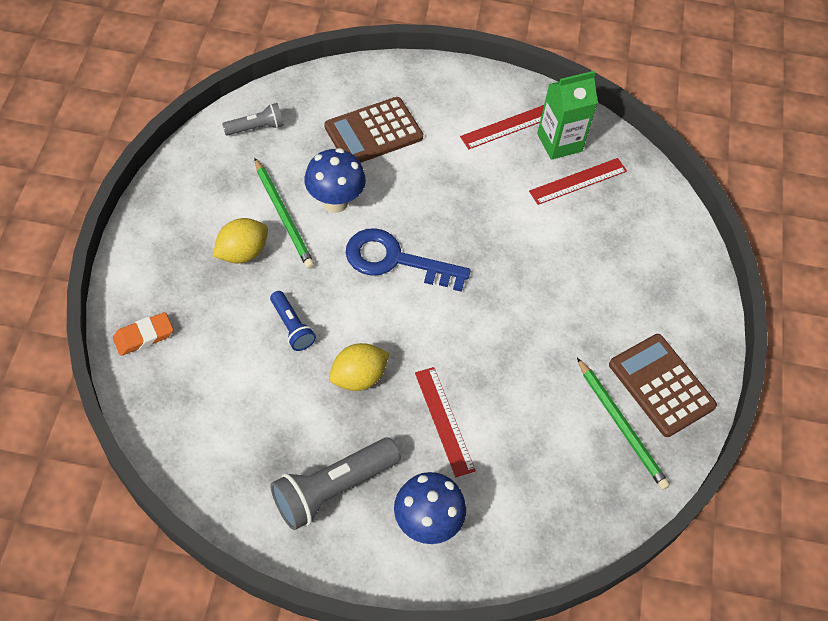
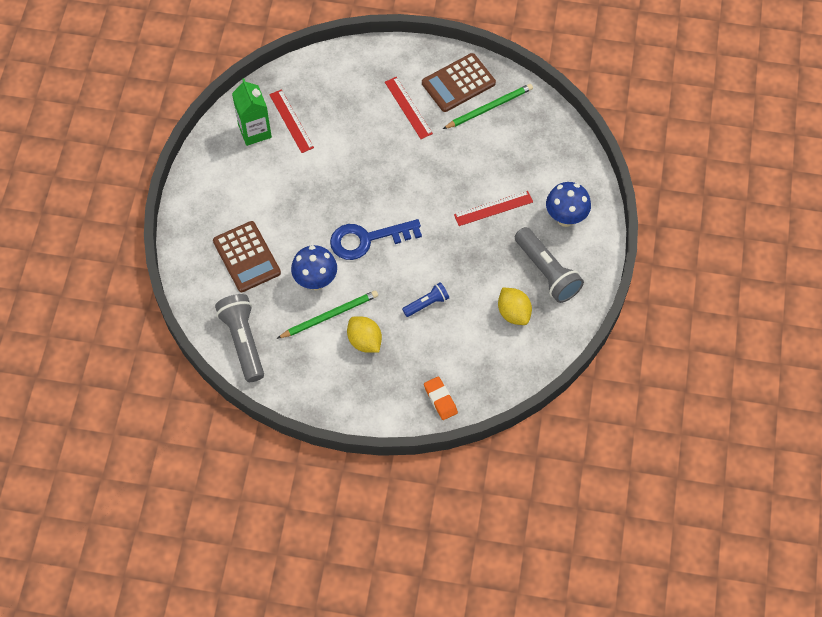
camera: 85 degrees left, 5 degrees up
(256, 127) = (243, 341): grey flashlight -> grey flashlight, size x1.81
(358, 377) = (464, 260): yellow lemon -> yellow lemon (513, 313)
(395, 260) = (367, 239): blue key -> blue key turned 60 degrees clockwise
(508, 126) = (239, 164): red ruler -> red ruler (408, 107)

